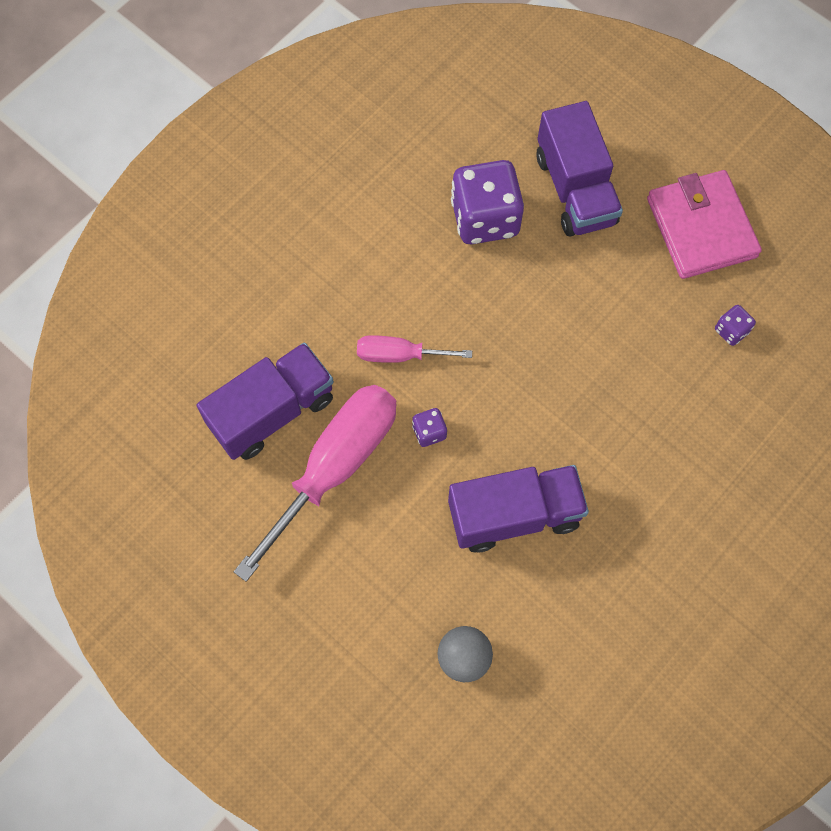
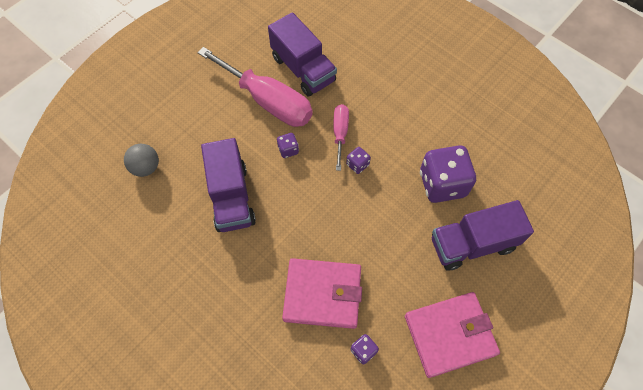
camera: 90 degrees right, 5 degrees down
(454, 331) = (357, 164): none -> purple dice
(659, 381) = (322, 294): none -> pink wallet

